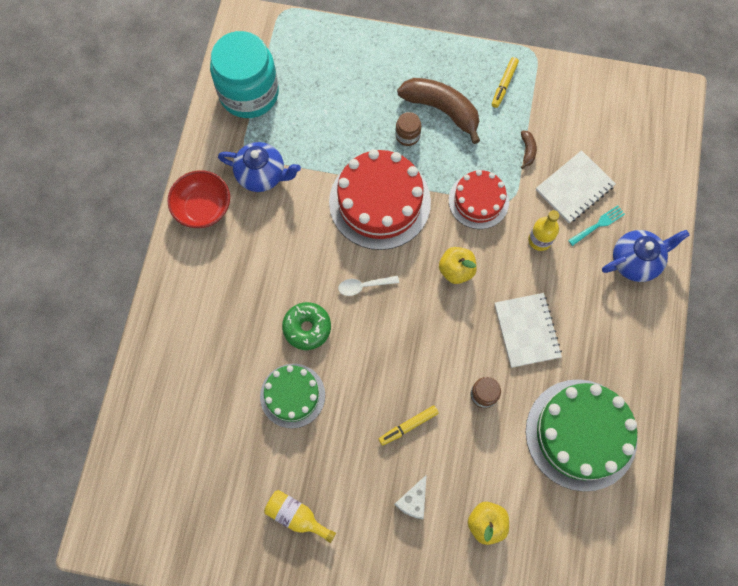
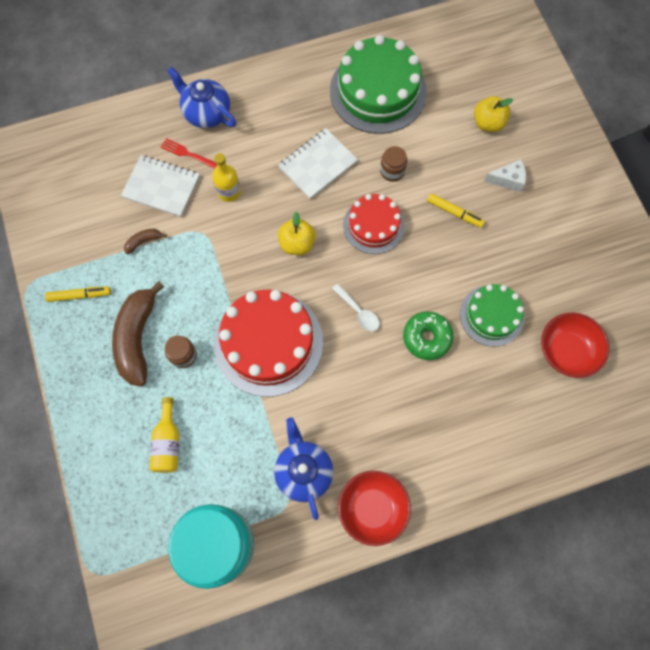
camera: 120 degrees left, 0 degrees up
(222, 439) = (566, 351): none -> red bowl
(296, 516) = (580, 257): yellow bottle -> yellow bottle (168, 442)
(478, 201) = (218, 258): red cake -> red cake (373, 225)
(597, 225) = (188, 154): turquoise fork -> red fork

